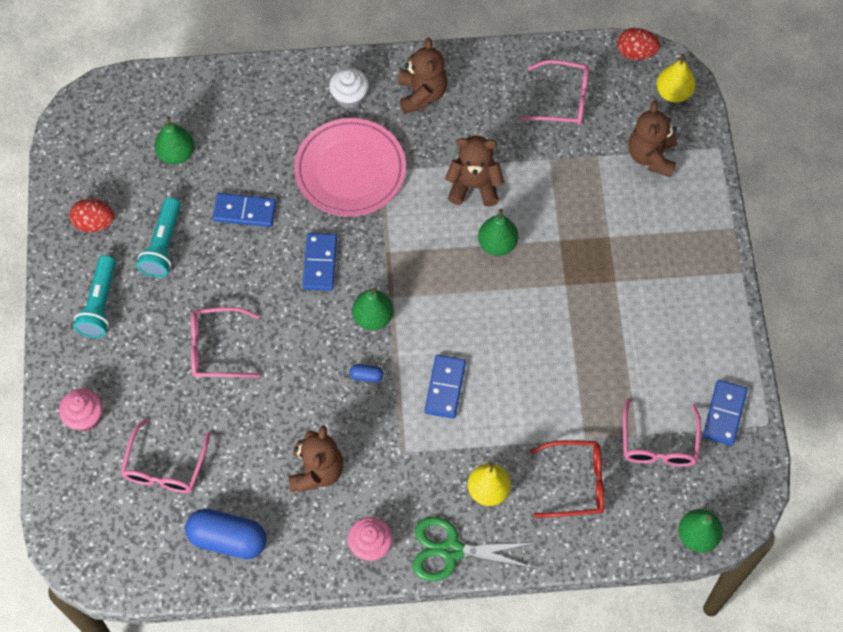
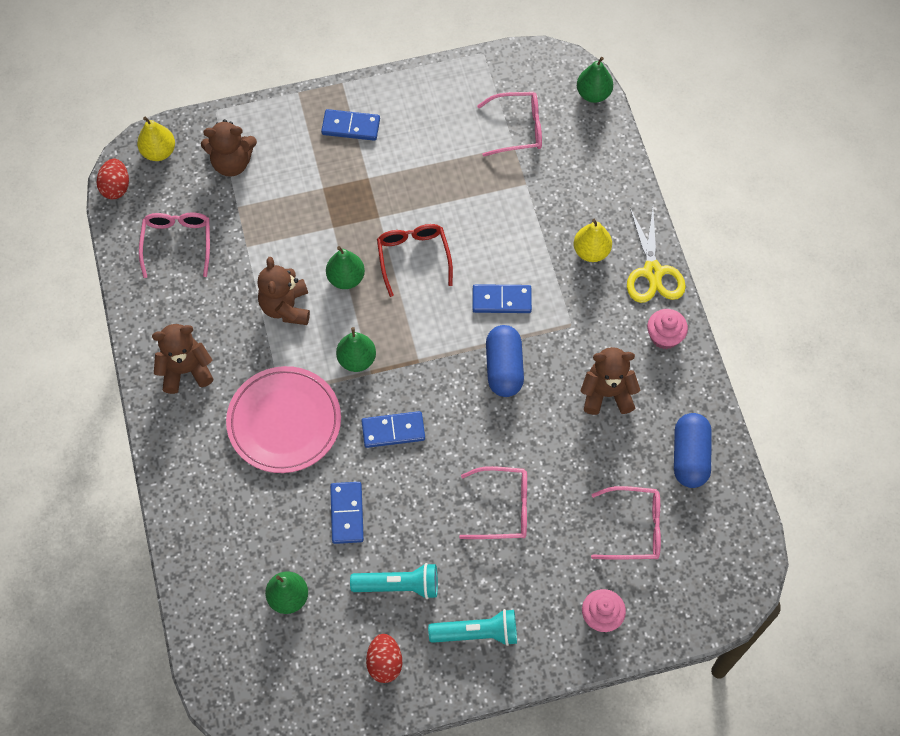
camera: 100 degrees left, 0 degrees up
(216, 349) = (503, 508): pink glasses -> pink glasses turned 75 degrees counterclockwise
(349, 96) = (196, 438): white cupcake -> none
(366, 376) = (504, 368): blue capsule -> blue capsule, size x2.30
(373, 317) = (442, 373): green pear -> green pear (357, 359)
(451, 551) = (653, 272): green scissors -> yellow scissors
(576, 483) = (568, 185): red glasses -> red glasses (413, 257)
(724, 414) = (480, 84): blue domino -> blue domino (351, 126)

